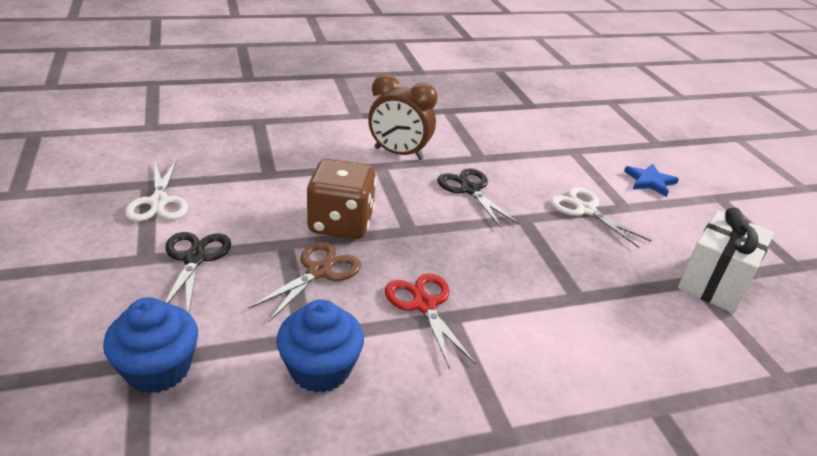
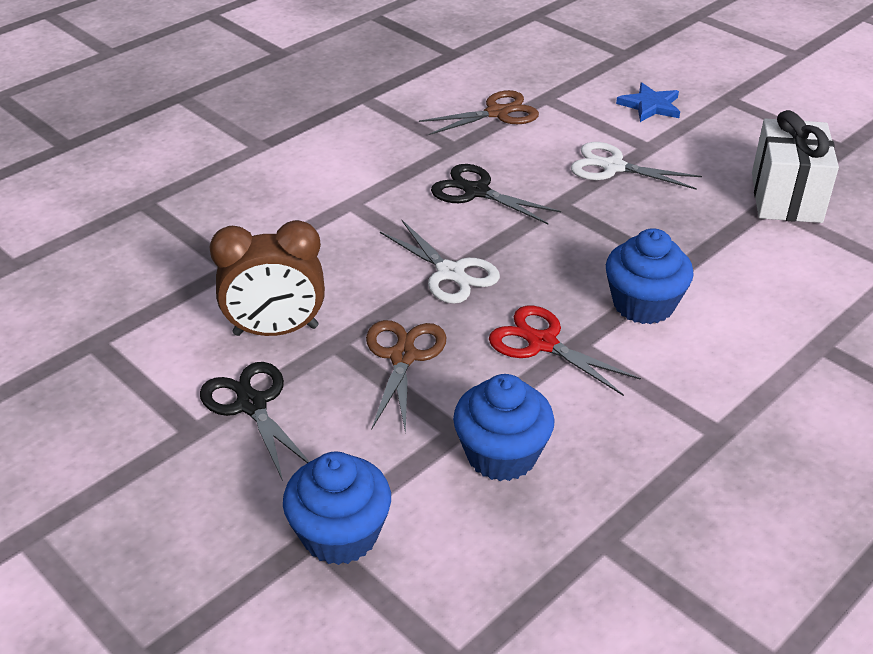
camera: 25 degrees left, 5 degrees up
(159, 202) = (134, 358): white scissors -> white scissors (450, 273)
(341, 224) = (374, 292): brown dice -> none
(399, 154) = (358, 178): brown clock -> brown clock (276, 331)
(527, 311) = (643, 304): none -> blue cupcake
(529, 148) = (497, 113): none -> brown scissors

